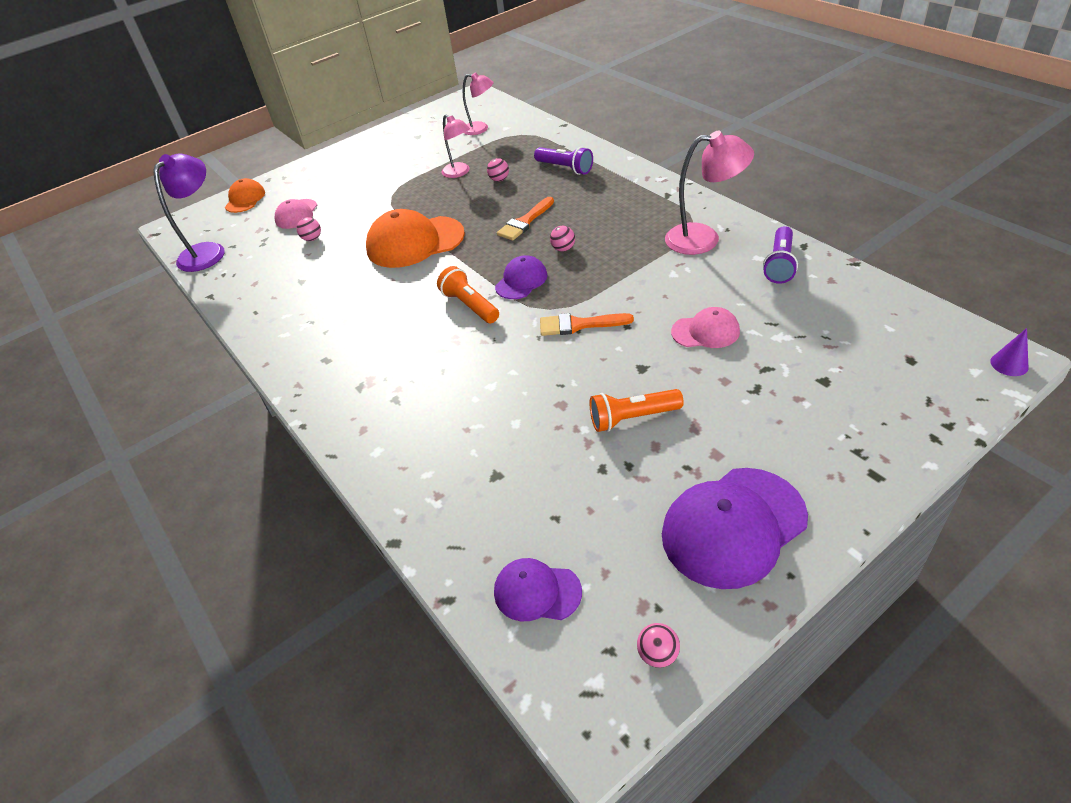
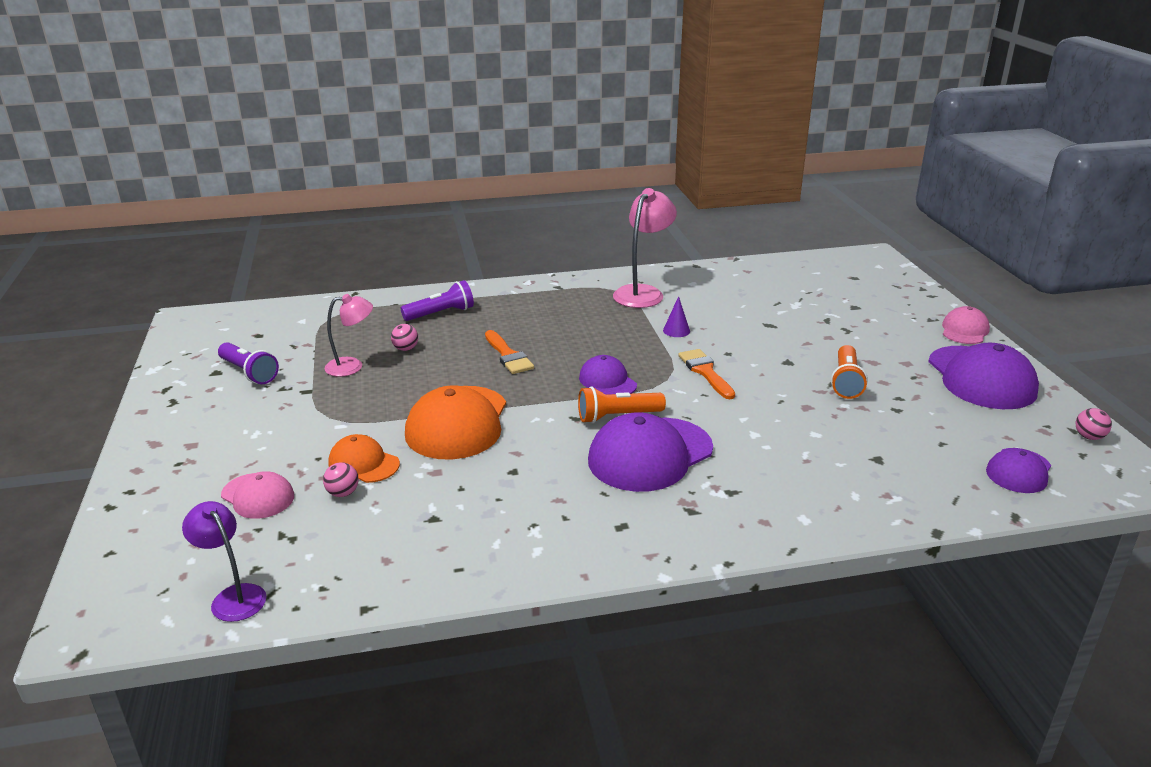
camera: 70 degrees left, 15 degrees down
(208, 251) = (233, 596): purple lamp -> purple lamp, size x0.64
(245, 199) = (132, 537): orange cap -> orange cap (363, 463)
(424, 340) = (650, 454): none -> purple cap
(481, 129) = (277, 333): pink lamp -> none
(563, 249) = (581, 349): pink ball -> none
(579, 325) = (705, 372): orange brush -> orange brush turned 135 degrees clockwise
(705, 331) = (765, 327): pink cap -> pink cap (964, 330)
(780, 264) = (710, 279): purple flashlight -> purple flashlight (249, 373)
(1009, 364) = (879, 256): purple cone -> purple cone (676, 330)

